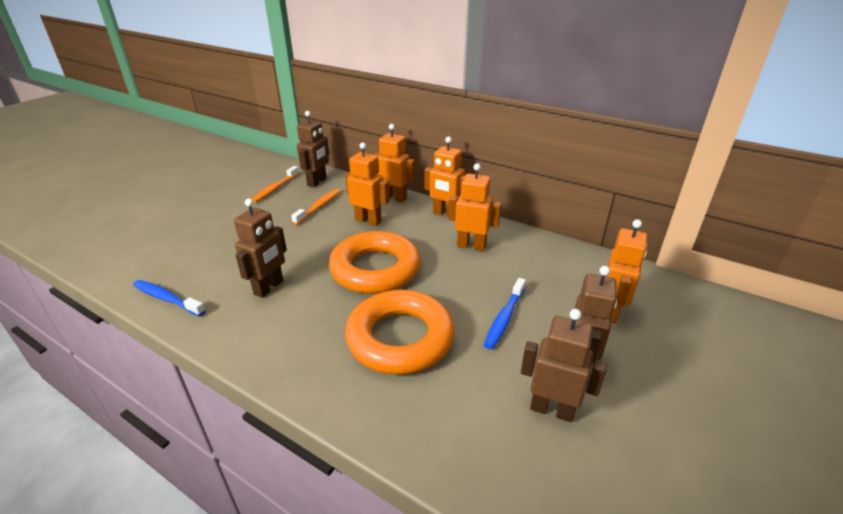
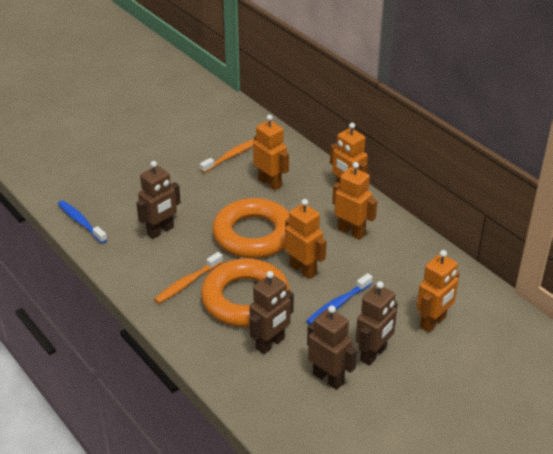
camera: 20 degrees right, 5 degrees up
(275, 188) = (197, 125): orange toothbrush -> orange toothbrush (187, 283)
(317, 182) = (240, 125): brown robot -> brown robot (270, 344)
(394, 198) = (307, 161): orange robot -> orange robot (303, 270)

